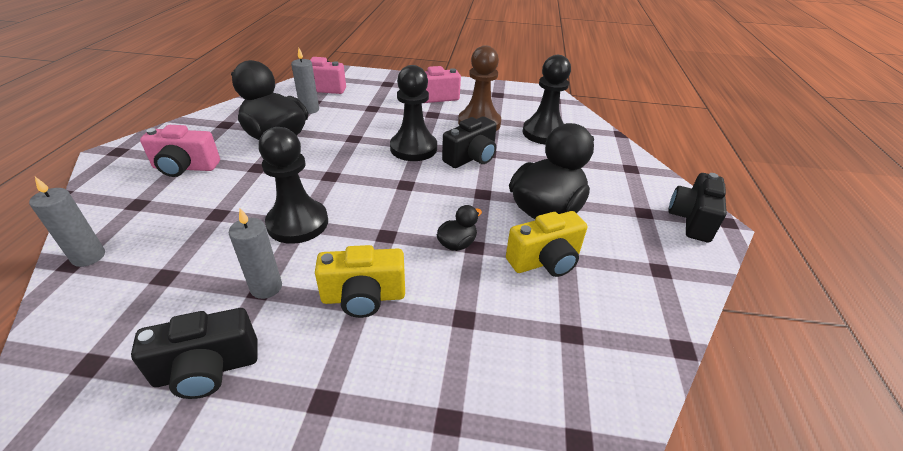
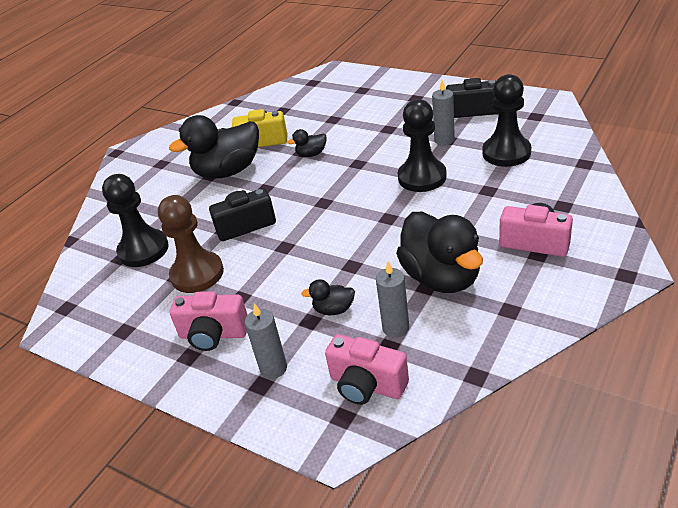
camera: 150 degrees left, 0 degrees up
(88, 257) = (575, 167): grey candle -> grey candle (273, 368)
(357, 114) = (334, 309): none -> black duck
(363, 297) = (385, 131): yellow camera -> none
(413, 148) = (294, 243): black pawn -> black pawn (506, 153)
(691, 220) = (136, 156): black camera -> none

